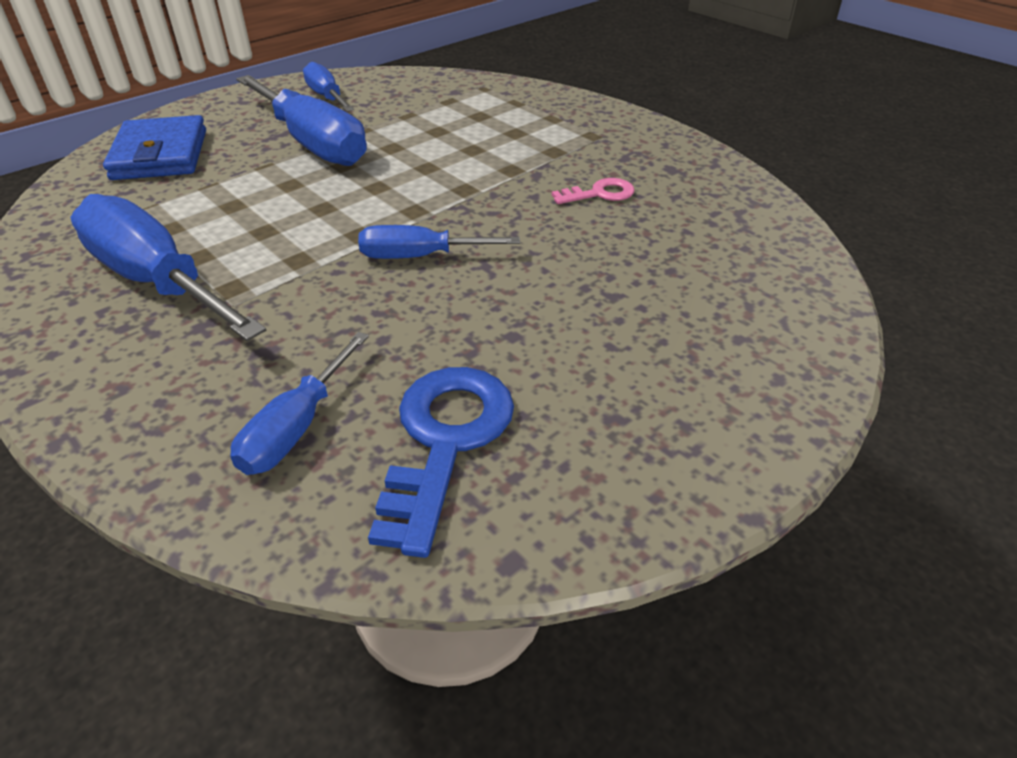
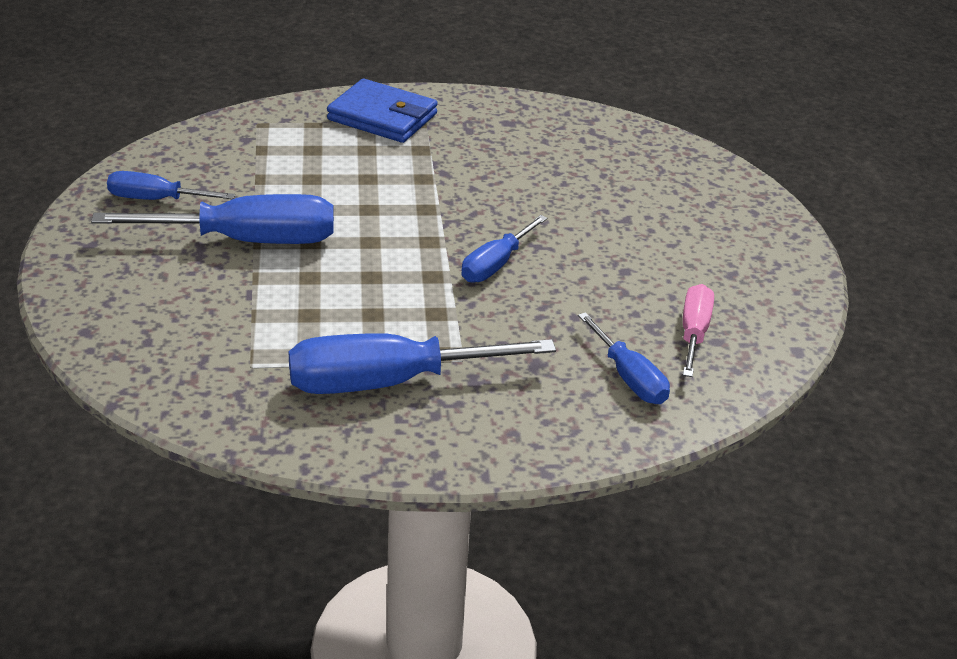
camera: 55 degrees left, 5 degrees down
(160, 155) = (151, 321): blue wallet -> blue wallet (382, 117)
(445, 441) = (694, 333): blue key -> pink screwdriver
(600, 194) = (505, 164): pink key -> none

